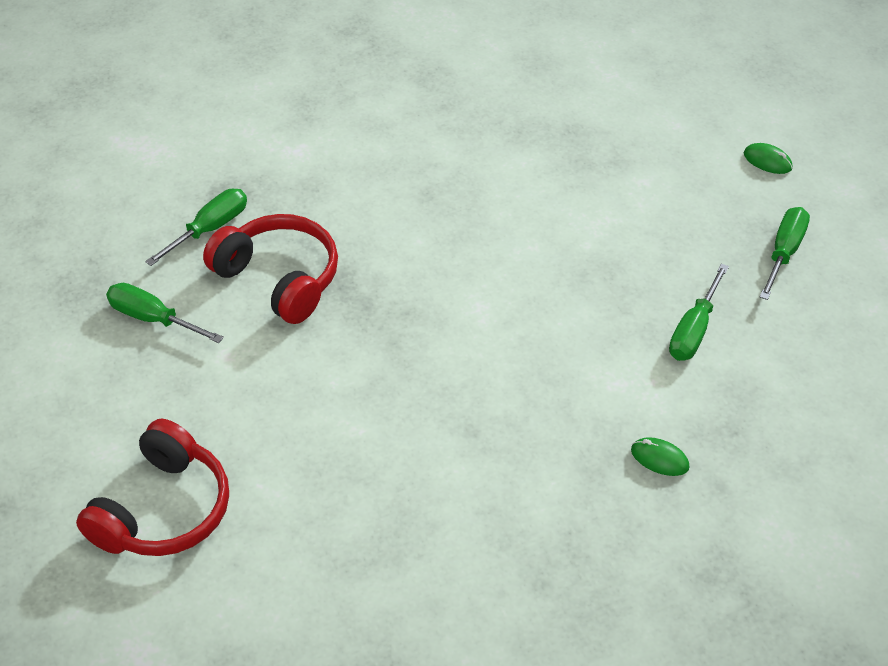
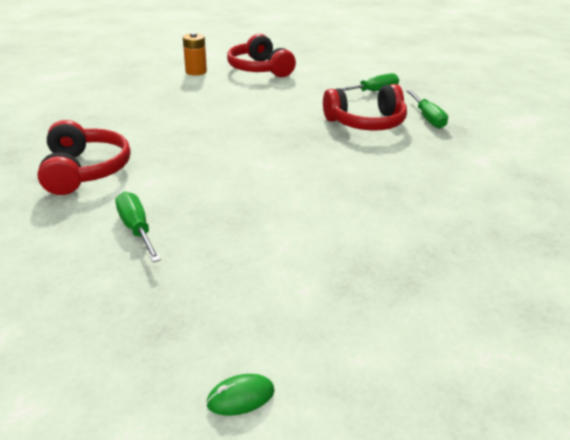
camera: 125 degrees right, 15 degrees down
(251, 593) = (196, 71): none -> orange battery
(659, 459) = (85, 171): green mouse -> red headphones
(784, 253) = (128, 321): green screwdriver -> none

